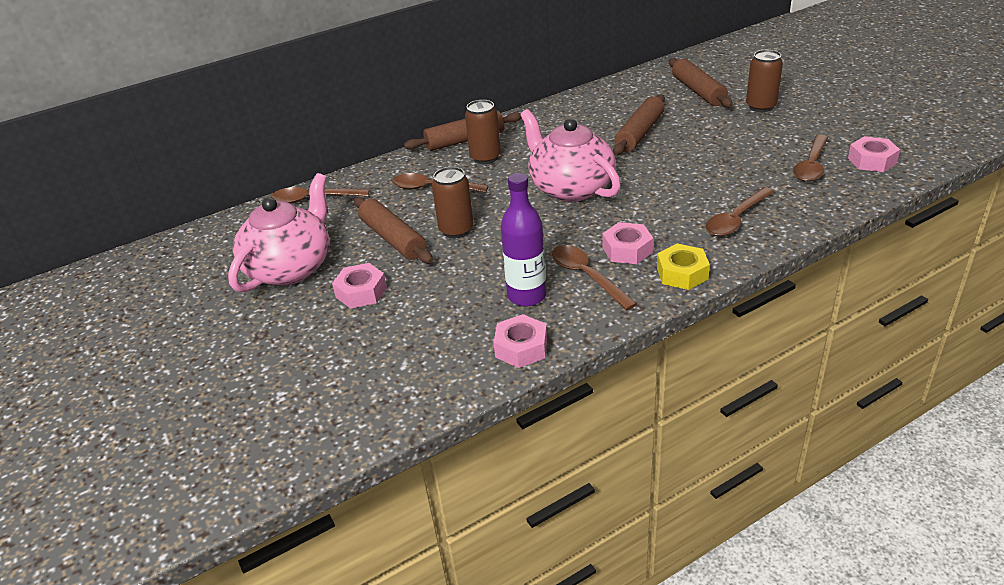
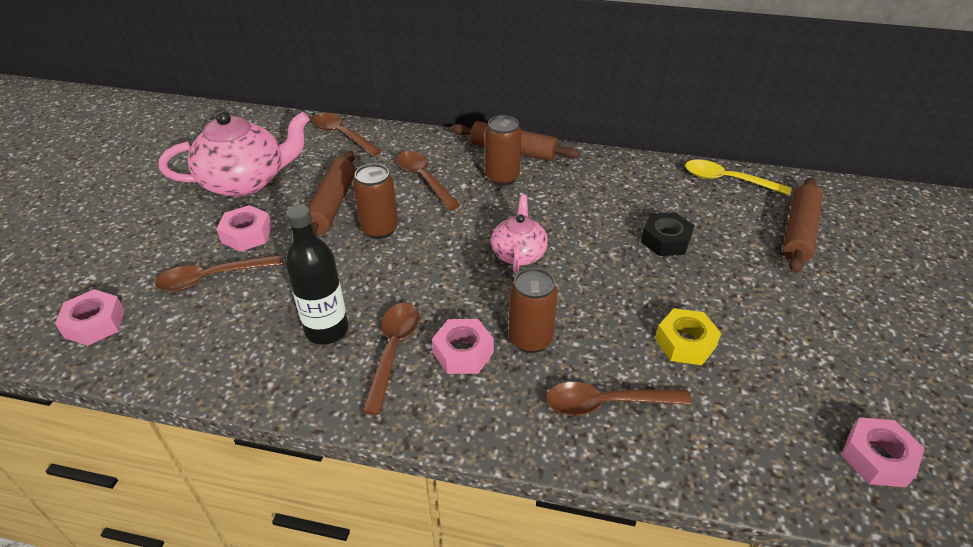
camera: 40 degrees right, 5 degrees up
(521, 348) = (249, 374): pink nut -> pink nut (95, 323)
(527, 296) = (327, 330): purple bottle -> black bottle
(570, 188) = (518, 253): pink teapot -> pink teapot, size x0.57
(622, 86) = (727, 180): none -> yellow spoon
(639, 133) = (665, 240): brown rolling pin -> black nut
(682, 273) = (466, 417): yellow nut -> yellow nut (685, 343)
(761, 106) = (843, 294): brown can -> brown can (530, 339)
(811, 165) = (789, 406): brown spoon -> brown spoon (212, 278)

